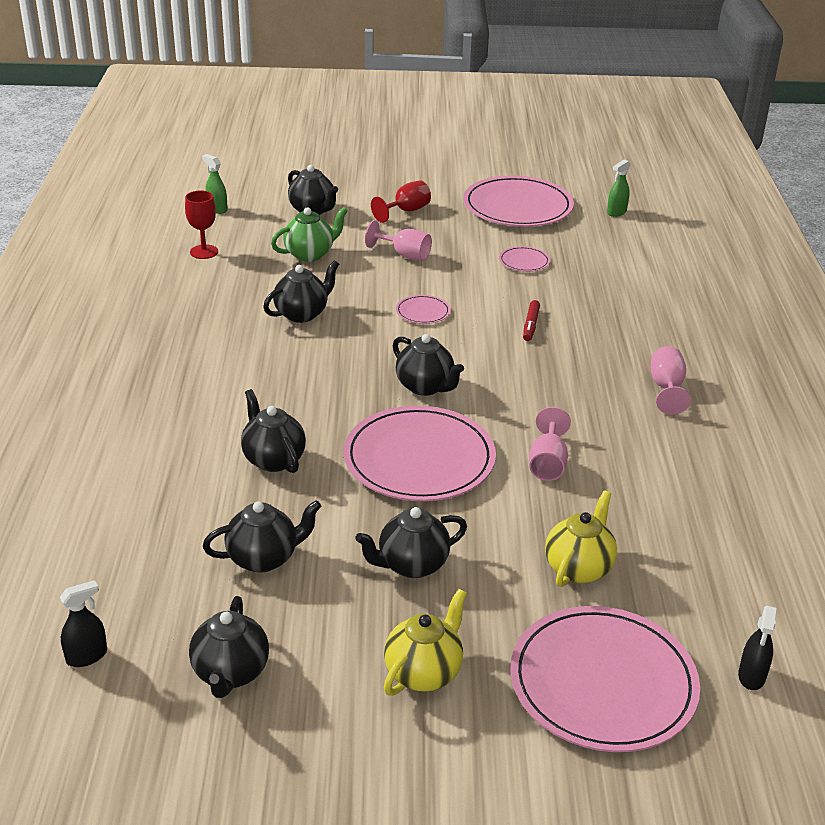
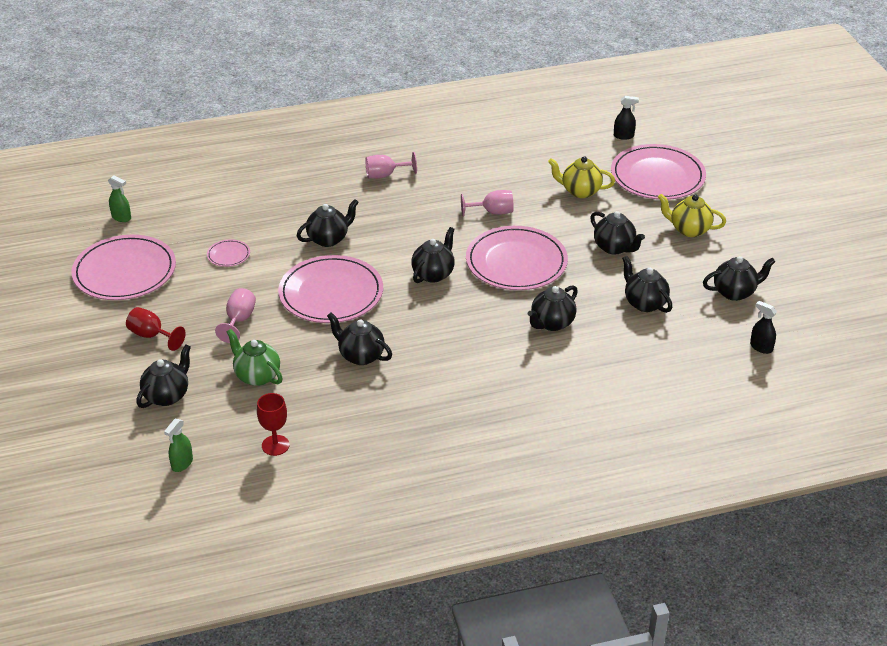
camera: 105 degrees left, 5 degrees up
(423, 312) = (331, 293): pink plate -> pink plate, size x2.34
(530, 325) = (328, 239): red marker -> black teapot

